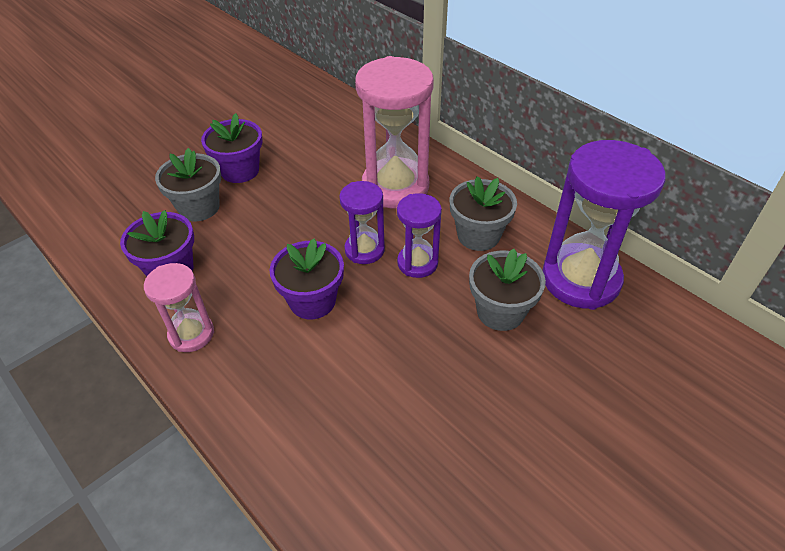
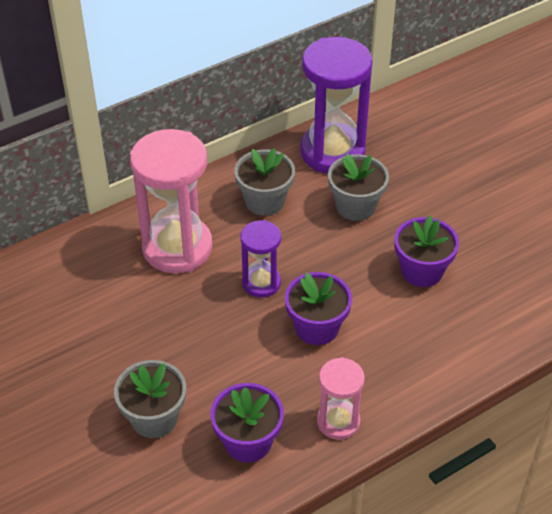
camera: 80 degrees left, 0 degrees up
(240, 170) = (100, 378): purple flower pot -> purple flower pot (422, 271)
(417, 263) = (288, 248): purple hourglass -> none

